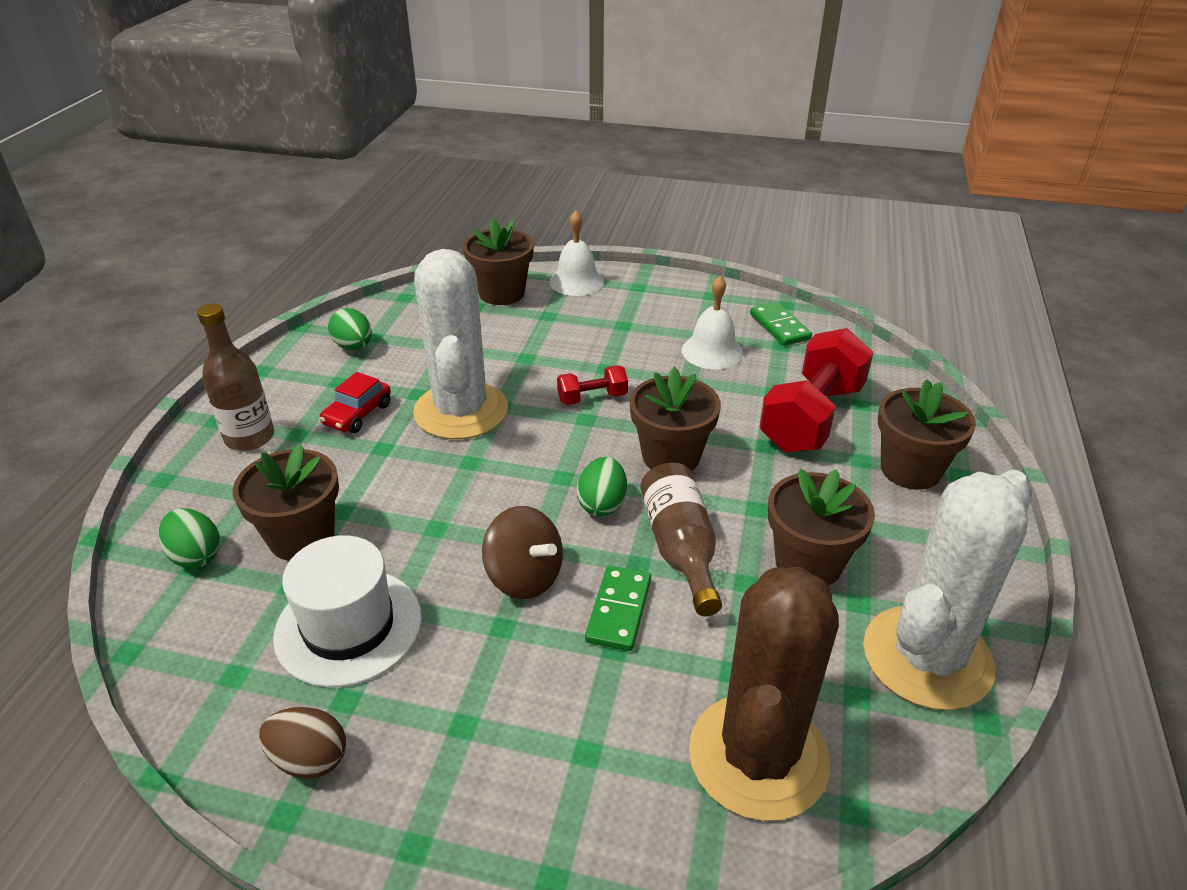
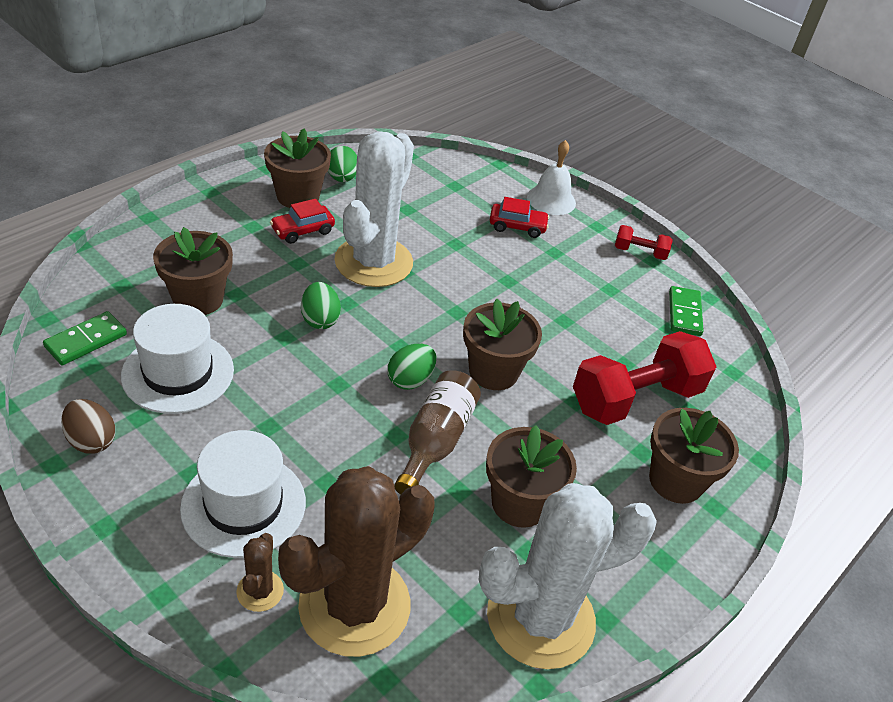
camera: 25 degrees right, 5 degrees up
(196, 555) = (129, 278): green egg -> green egg (320, 319)
(250, 437) = (221, 214): brown bottle -> none
(501, 293) = (484, 184): brown flower pot -> brown flower pot (298, 196)
(524, 577) = (312, 401): brown spinning top -> none
(551, 724) = (243, 505): none -> white hat
(568, 317) = (517, 226): none -> red car
(592, 398) = (476, 298): red dumbbell -> red dumbbell (639, 252)
(619, 610) = (353, 459): green domino -> green domino (86, 341)
(652, 805) = (260, 591): none -> brown cactus
(712, 351) = (606, 307): white bell -> none

